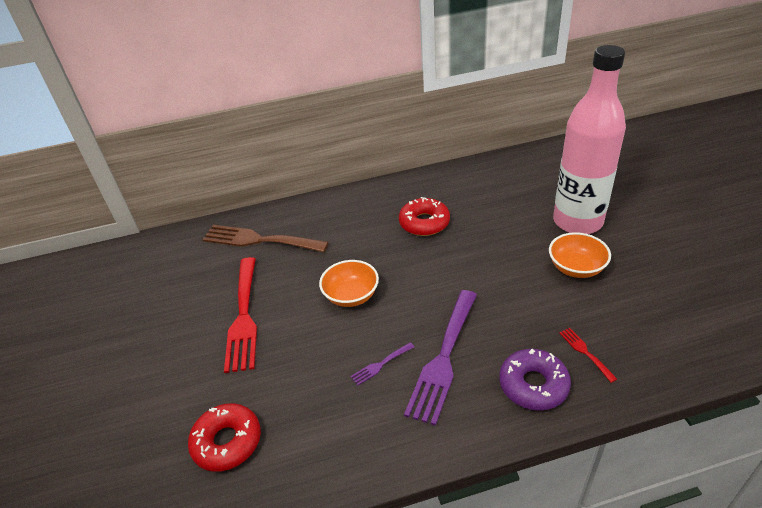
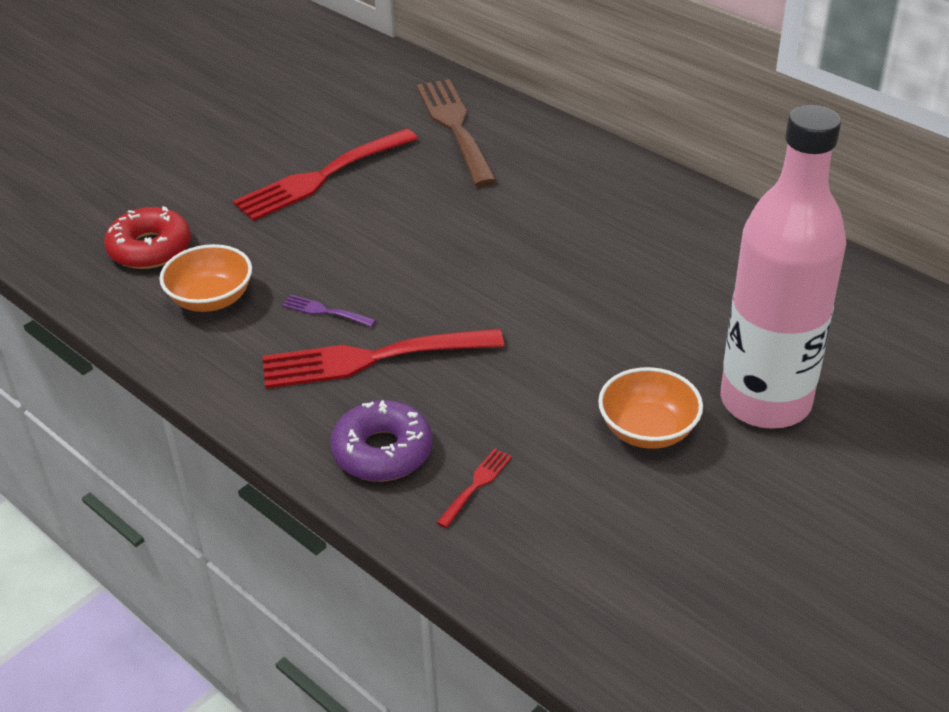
camera: 55 degrees right, 0 degrees up
(351, 295) = (418, 242): orange bowl -> orange bowl (211, 299)
(424, 223) = (615, 248): red donut -> none
(443, 358) = (371, 359): purple fork -> red fork

